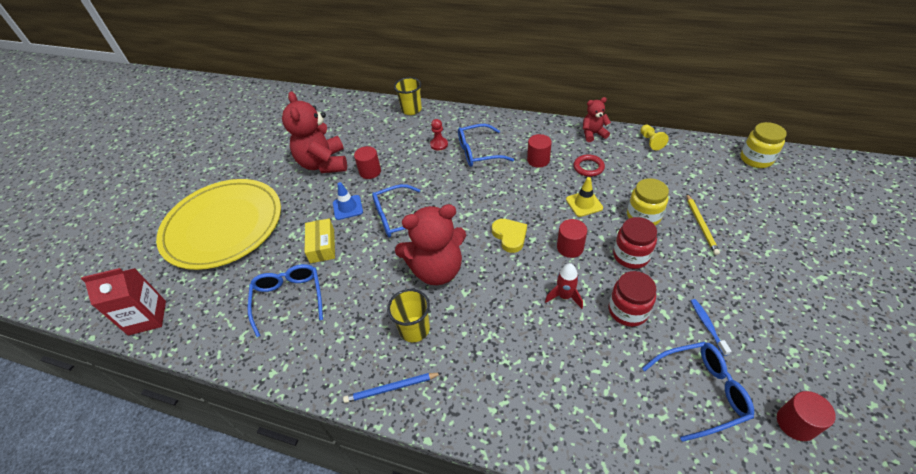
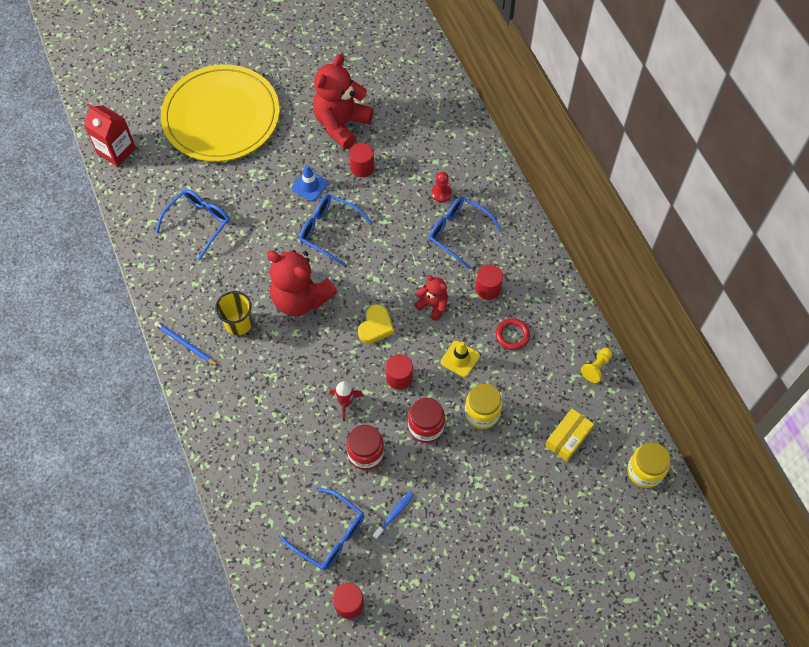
camera: 45 degrees right, 15 degrees up
(322, 246) = (259, 202): yellow box -> yellow box (568, 438)
(411, 110) = (470, 132): yellow cup -> none
(593, 134) = (566, 311): red teddy bear -> red teddy bear (433, 305)
(701, 225) = (507, 463): yellow pencil -> none

